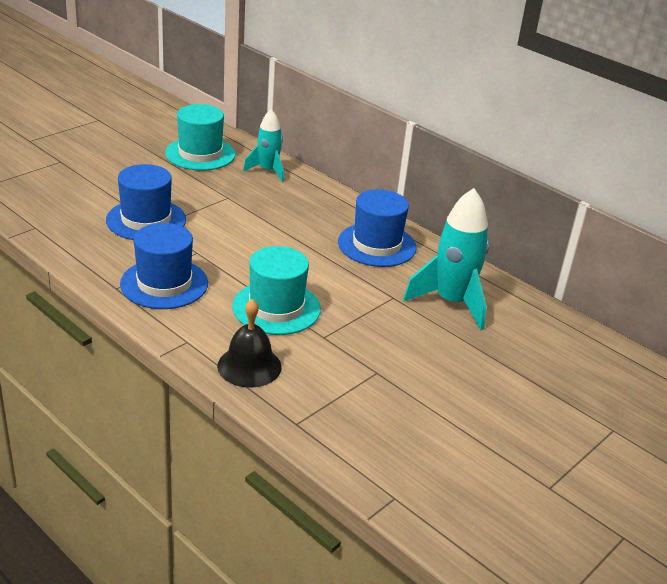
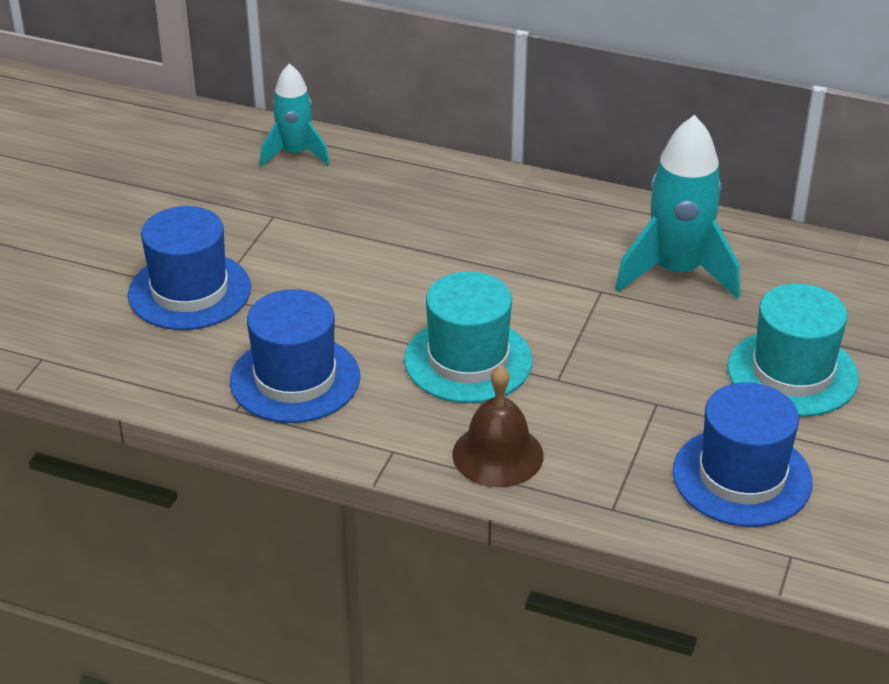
camera: 20 degrees left, 5 degrees up
(200, 154) = (178, 158): turquoise hat -> turquoise hat (792, 373)
(249, 366) = (497, 454): black bell -> brown bell
(377, 245) = (526, 221): blue hat -> blue hat (742, 477)

